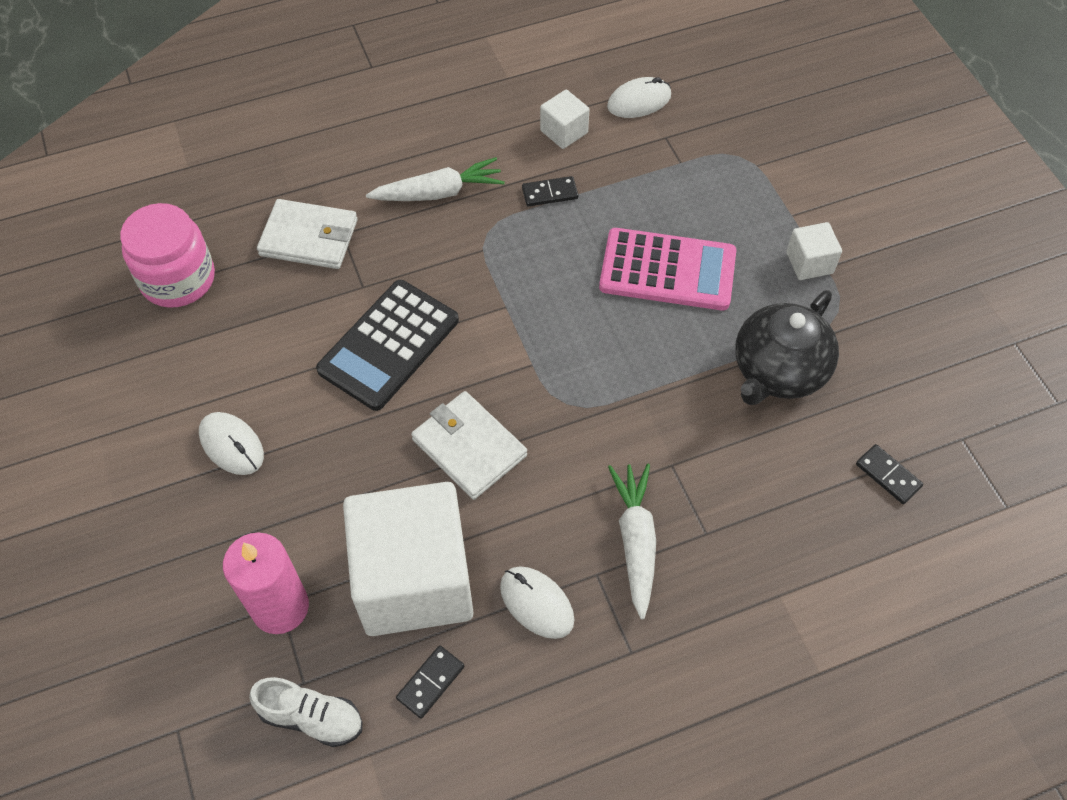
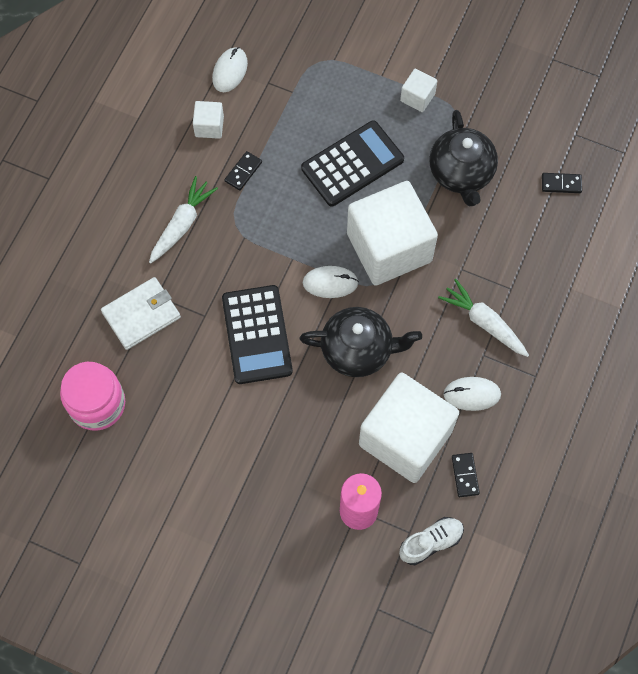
camera: 45 degrees left, 10 degrees up
(232, 445) = (239, 461): white mouse -> white mouse (330, 283)
(469, 447) = (358, 350): white wallet -> black teapot
(616, 377) = (389, 247): none -> white cube
(667, 270) = (352, 164): pink calculator -> black calculator

